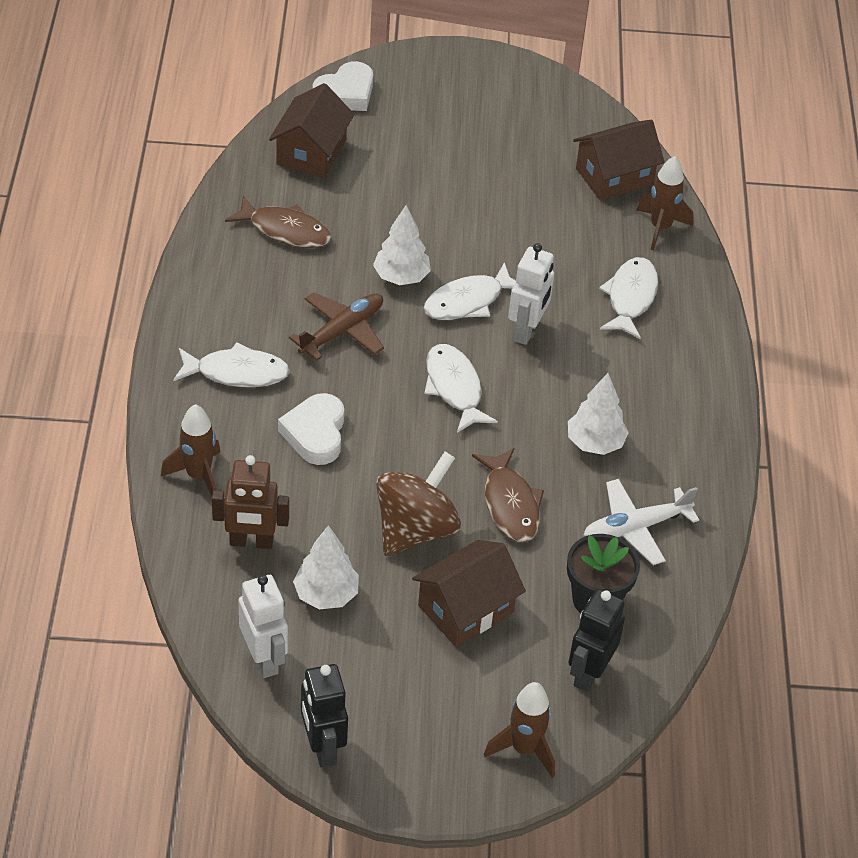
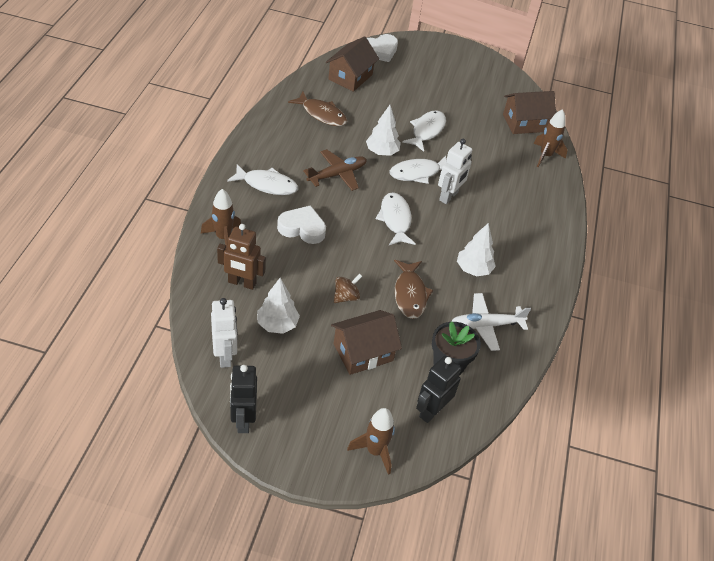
camera: 10 degrees right, 0 degrees up
(315, 434) = (302, 228): white heart -> white heart turned 90 degrees clockwise
(415, 529) = (346, 297): brown spinning top -> brown spinning top, size x0.51
(630, 297) = (517, 190): white fish -> white fish (427, 131)

